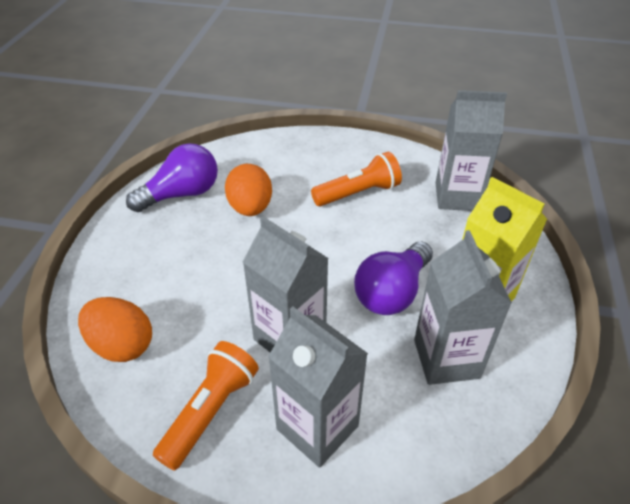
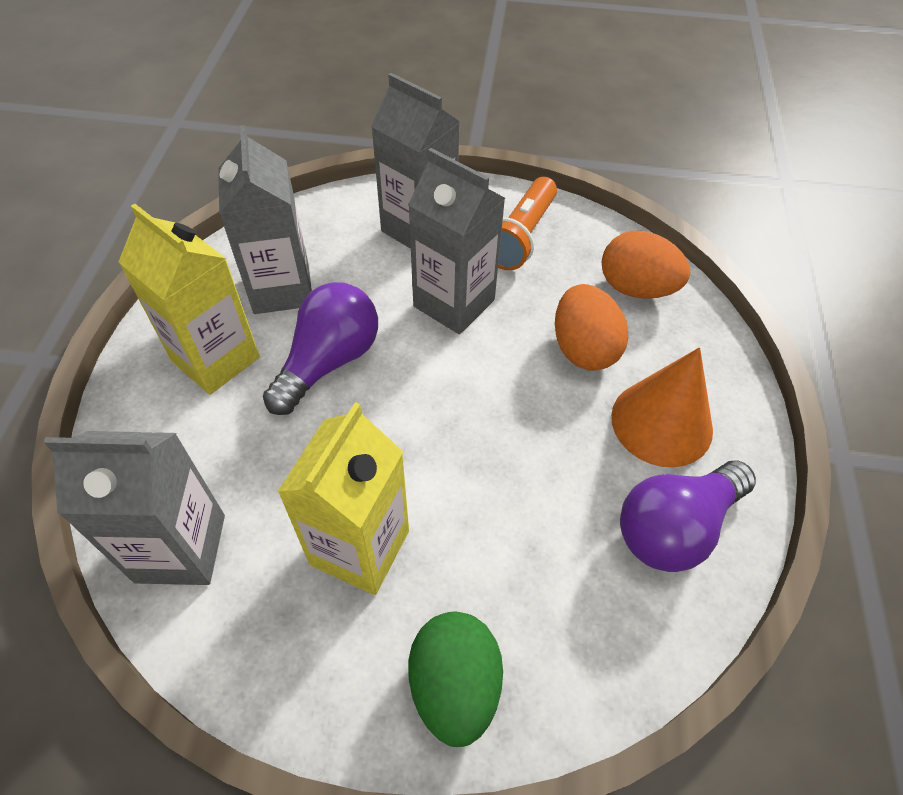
camera: 175 degrees right, 10 degrees up
(160, 243) = (661, 422): none -> orange cone
(250, 208) = (546, 500): orange egg -> orange egg (583, 349)
(311, 149) = (454, 685): none -> green egg
(358, 193) = (360, 547): orange flashlight -> yellow carton

